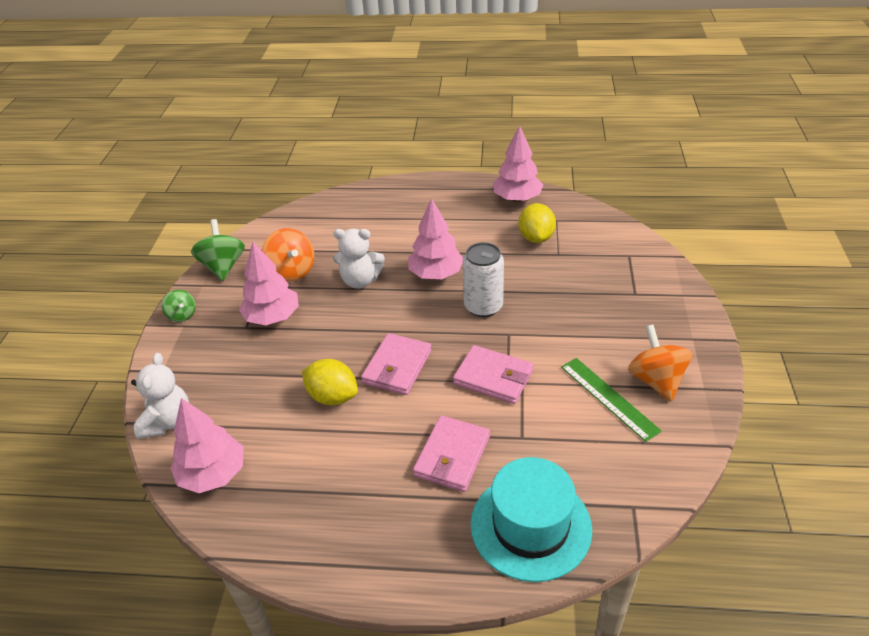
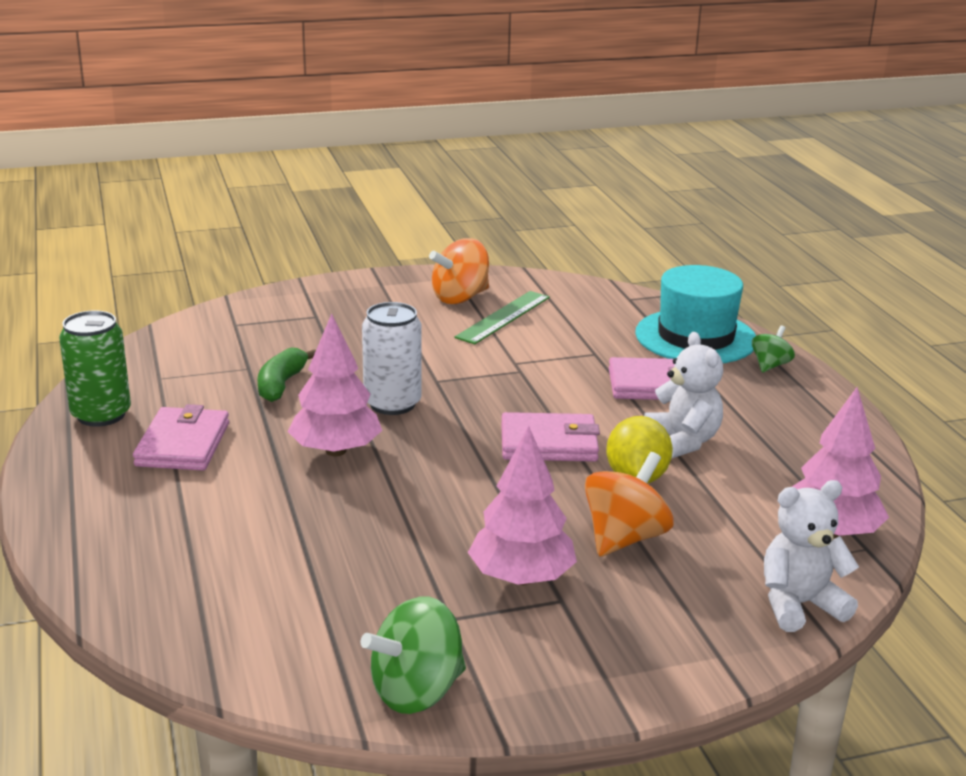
camera: 115 degrees left, 15 degrees down
(182, 315) = (582, 689): green spinning top -> green spinning top (770, 365)
(291, 271) = (392, 595): orange spinning top -> orange spinning top (625, 538)
(360, 281) = (383, 514): white teddy bear -> white teddy bear (682, 442)
(493, 377) = (519, 379): pink wallet -> pink wallet (183, 444)
(517, 199) = (101, 415): pink tree -> green can
(529, 264) = (281, 384): none -> green banana
(536, 237) = (212, 387): yellow lemon -> none

